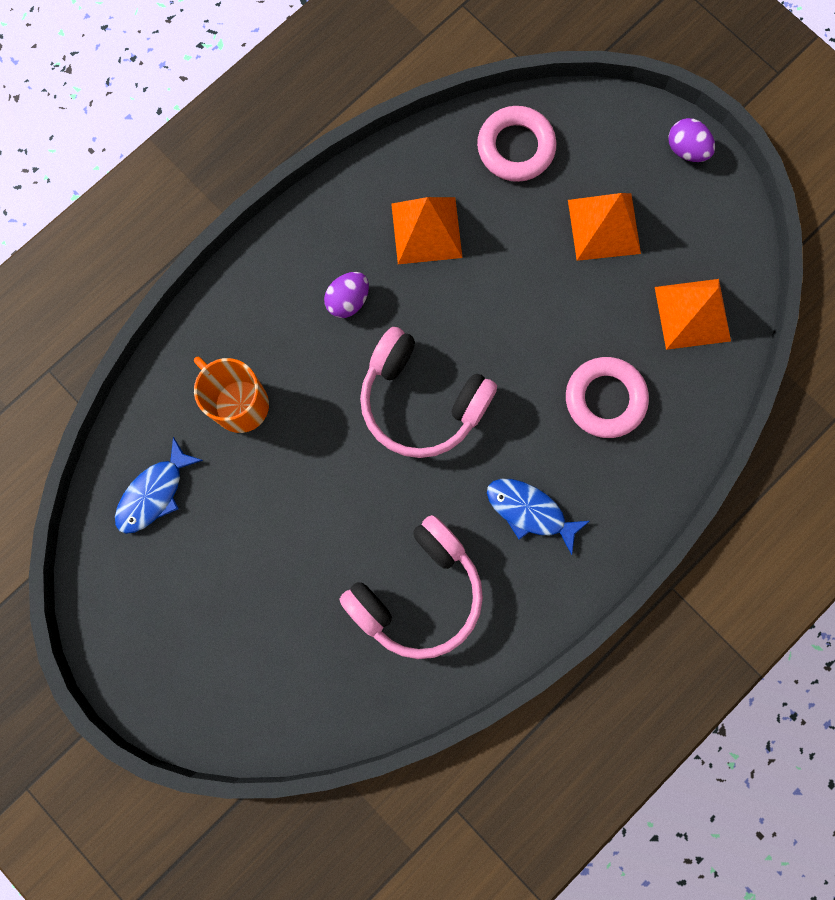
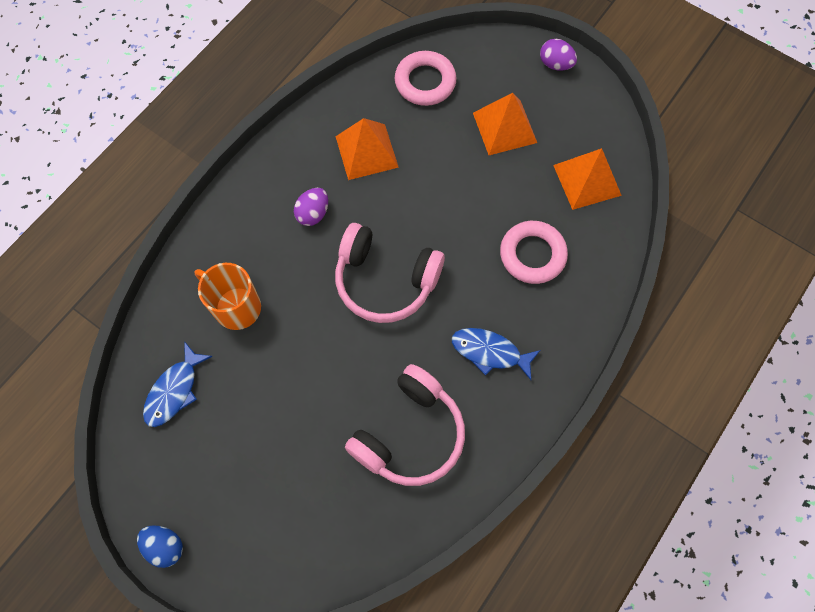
camera: 10 degrees left, 10 degrees down
(122, 671) = (165, 546): none -> blue egg

